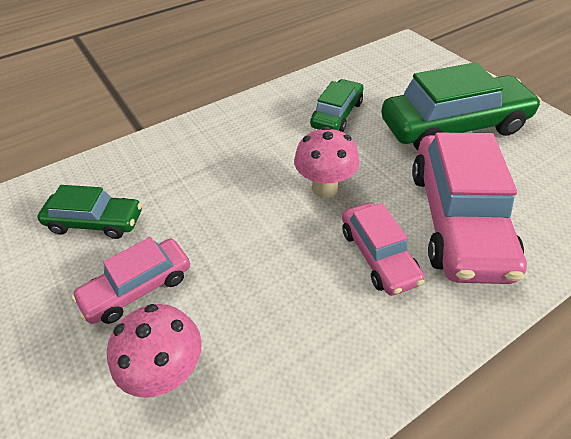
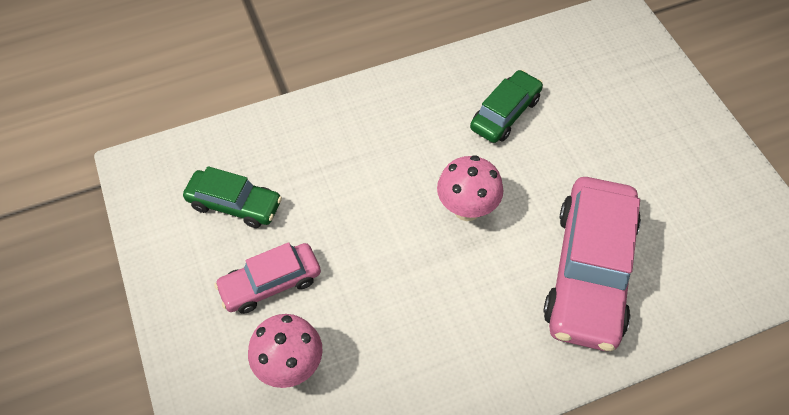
camera: 10 degrees right, 10 degrees up
(378, 255) = (498, 295): pink car -> none
(453, 126) = (630, 155): green car -> none

